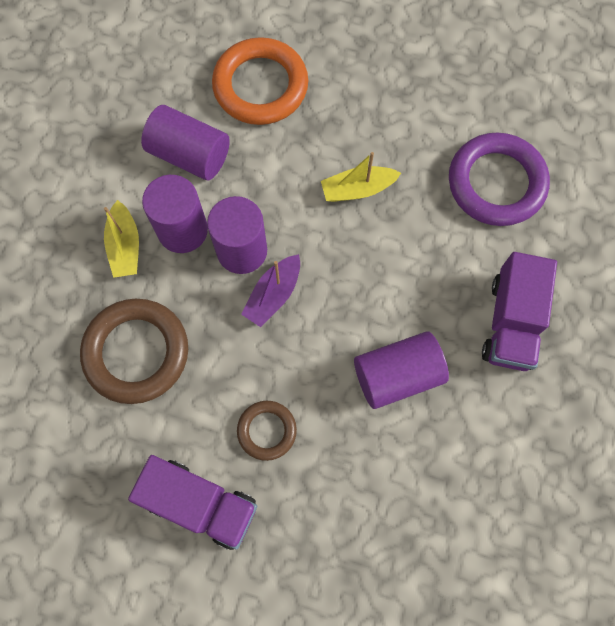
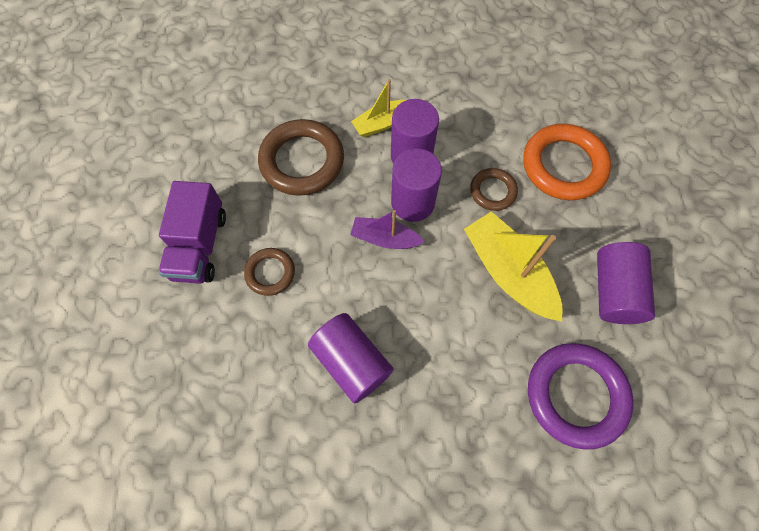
camera: 70 degrees right, 5 degrees down
(189, 155) = (476, 138): purple cylinder -> purple cylinder (614, 291)
(261, 165) = (493, 191): none -> brown ring
(358, 189) = (508, 273): yellow boat -> yellow boat, size x1.69
(511, 322) = (440, 453): purple truck -> none

